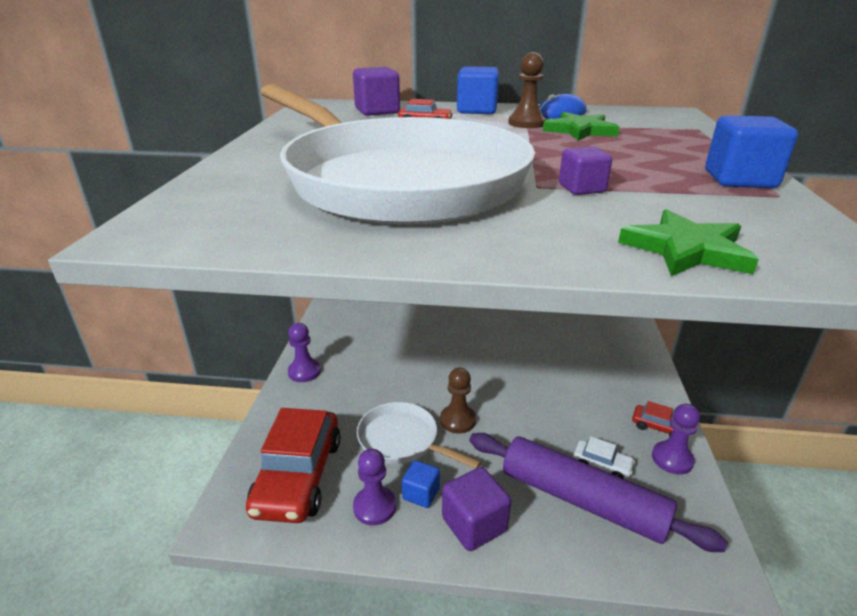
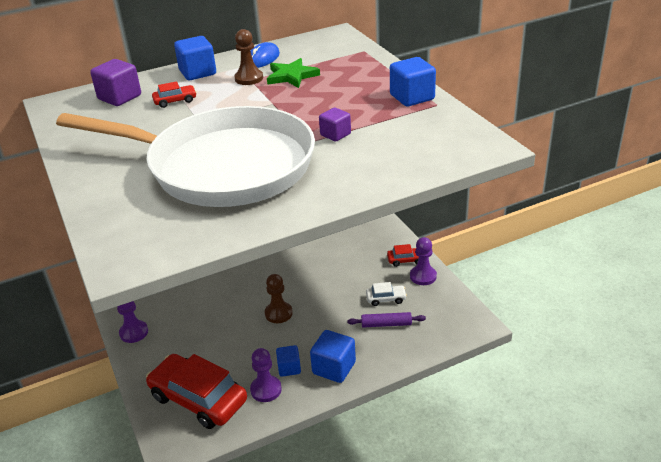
camera: 30 degrees left, 5 degrees up
(298, 476) = (198, 399): red car -> red car turned 150 degrees clockwise
(402, 440) = (251, 343): white pan -> none
(474, 524) = (334, 368): purple cube -> blue cube
(582, 500) = (386, 324): purple rolling pin -> purple rolling pin, size x0.46
(686, 250) = (415, 162): green star -> none

